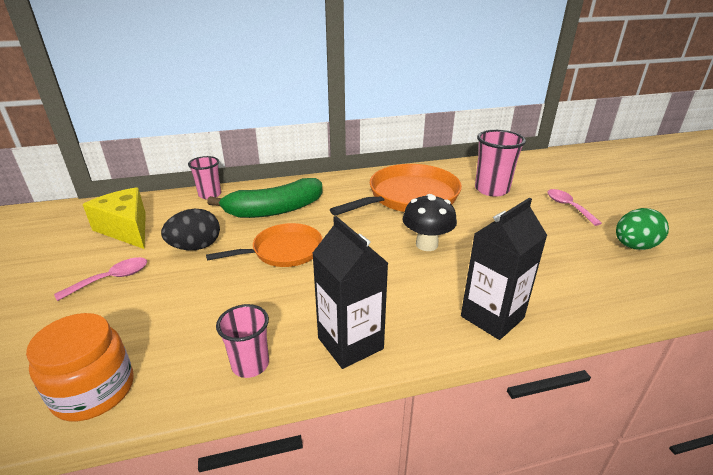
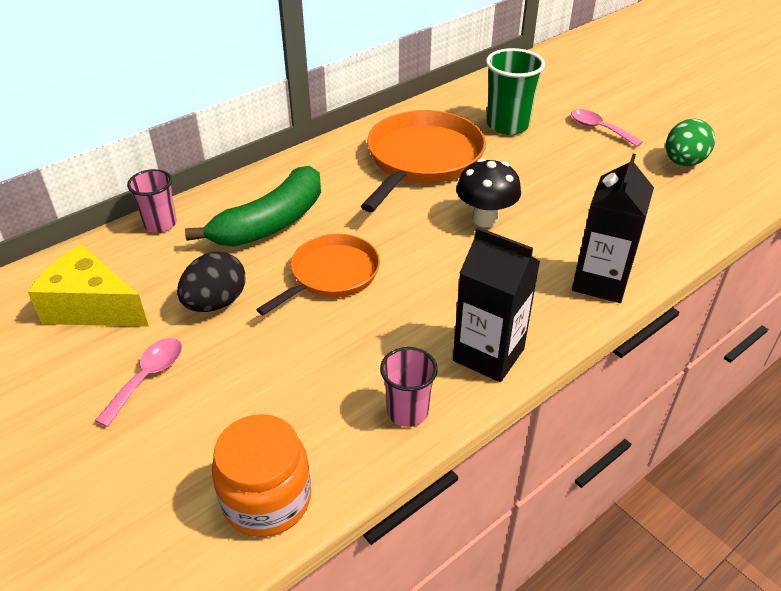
camera: 25 degrees left, 10 degrees up
(491, 189) = (507, 125): pink cup -> green cup

